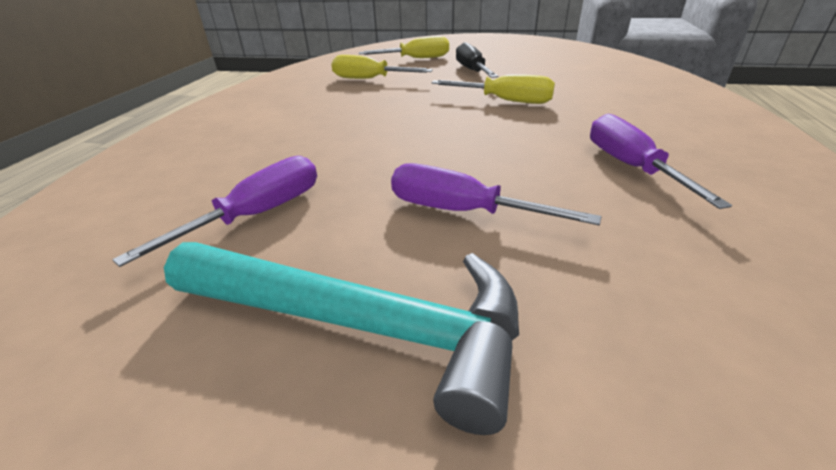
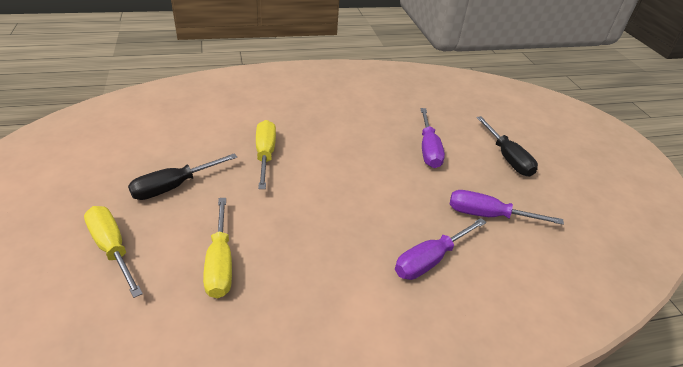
camera: 120 degrees left, 5 degrees up
(362, 324) = (508, 158): turquoise hammer -> black screwdriver
(629, 166) = (350, 107): purple screwdriver -> purple screwdriver (429, 260)

